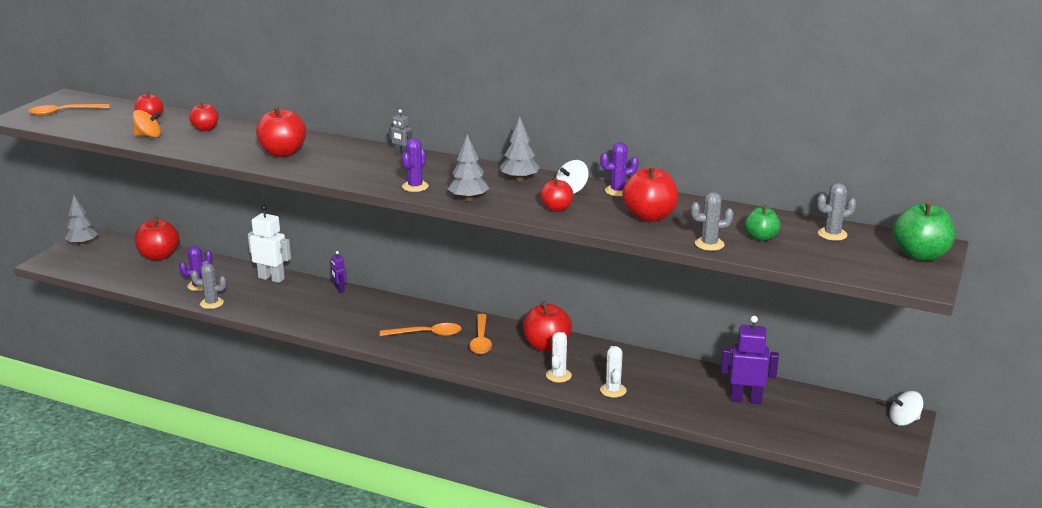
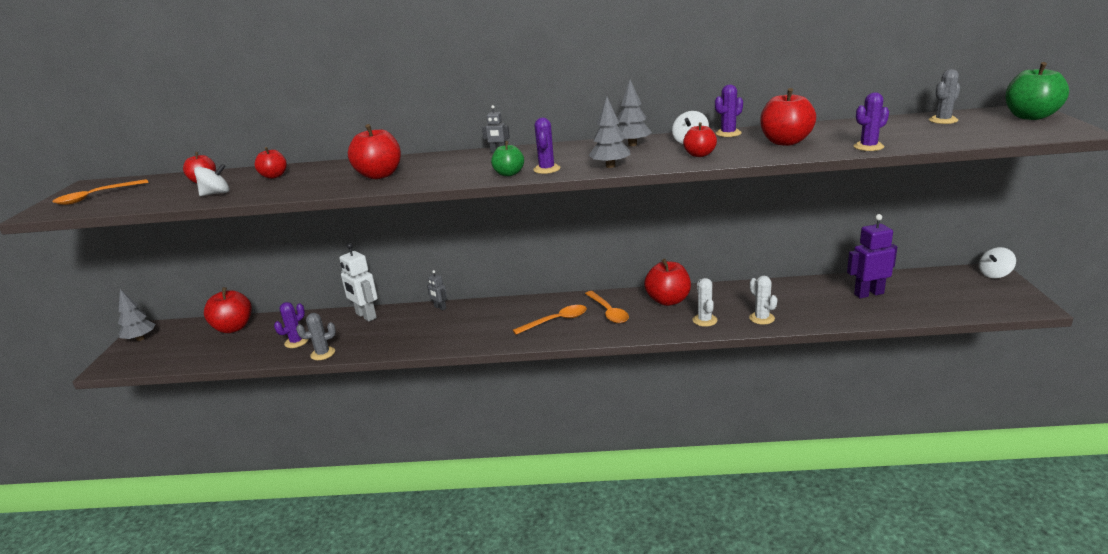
camera: 20 degrees left, 0 degrees up
(148, 136) = (216, 193): orange spinning top -> white spinning top
(271, 278) = (366, 316): white robot -> white robot turned 135 degrees counterclockwise
(339, 289) = (440, 307): purple robot -> grey robot
(709, 244) = (868, 147): grey cactus -> purple cactus
(761, 237) = (897, 134): green apple -> green apple (509, 174)

